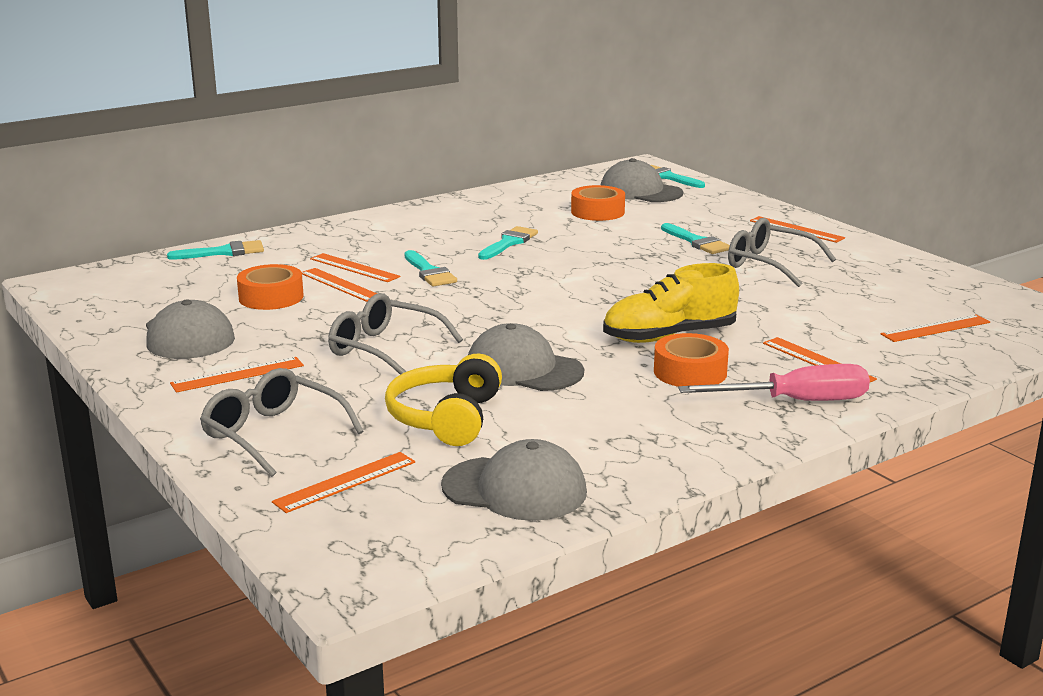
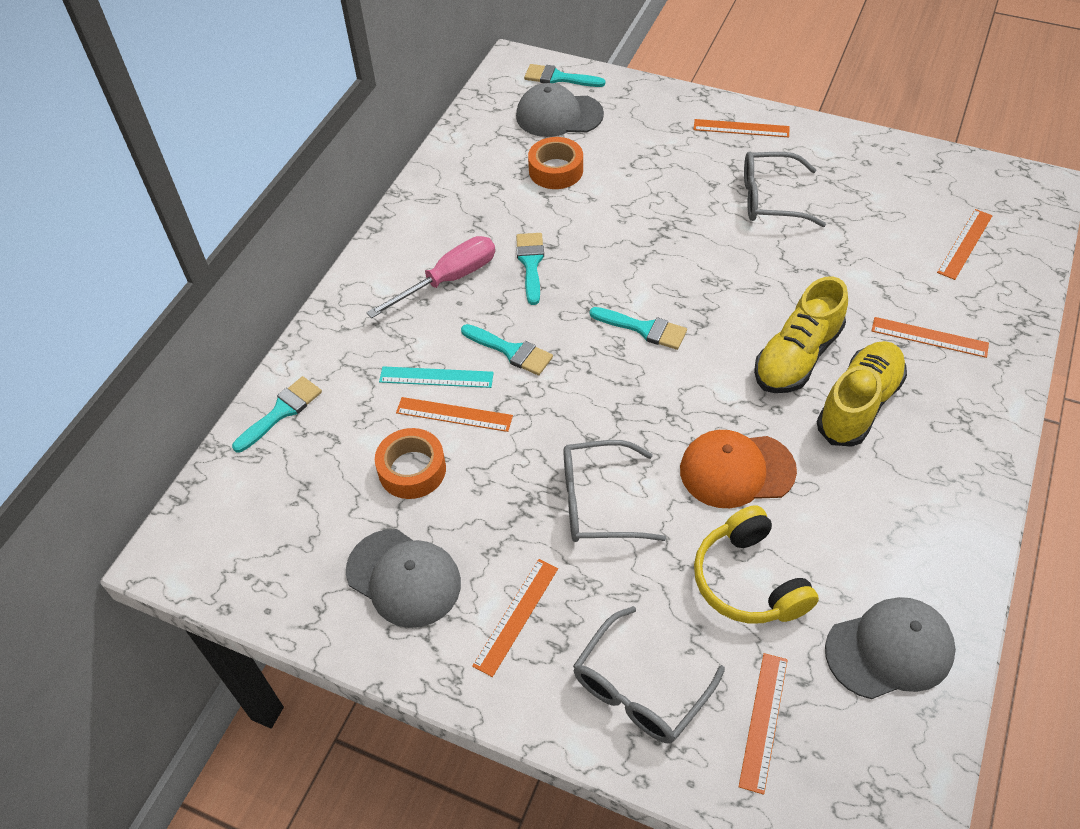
camera: 30 degrees left, 30 degrees up
(273, 434) = (639, 689): grey glasses -> grey glasses turned 60 degrees counterclockwise
(354, 268) = (436, 377): orange ruler -> turquoise ruler
(524, 369) = (736, 470): grey cap -> orange cap
(690, 372) = (858, 404): orange tape -> yellow shoe
(697, 242) = (683, 187): turquoise brush -> turquoise brush (644, 329)
(796, 401) = (964, 406): pink screwdriver -> pink screwdriver (448, 280)

